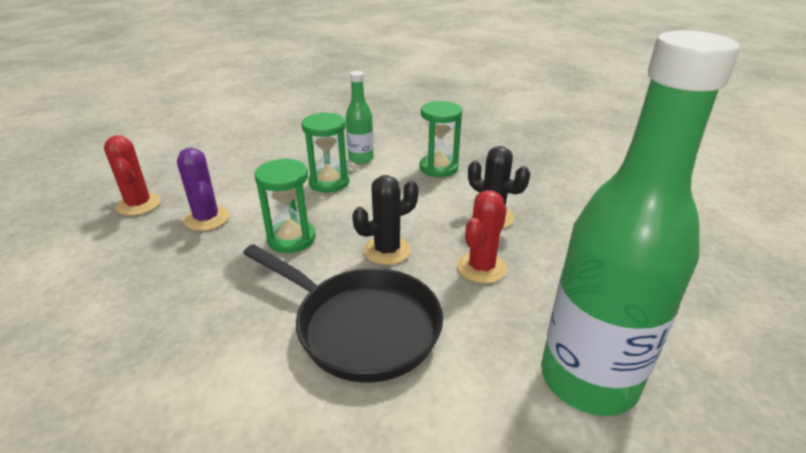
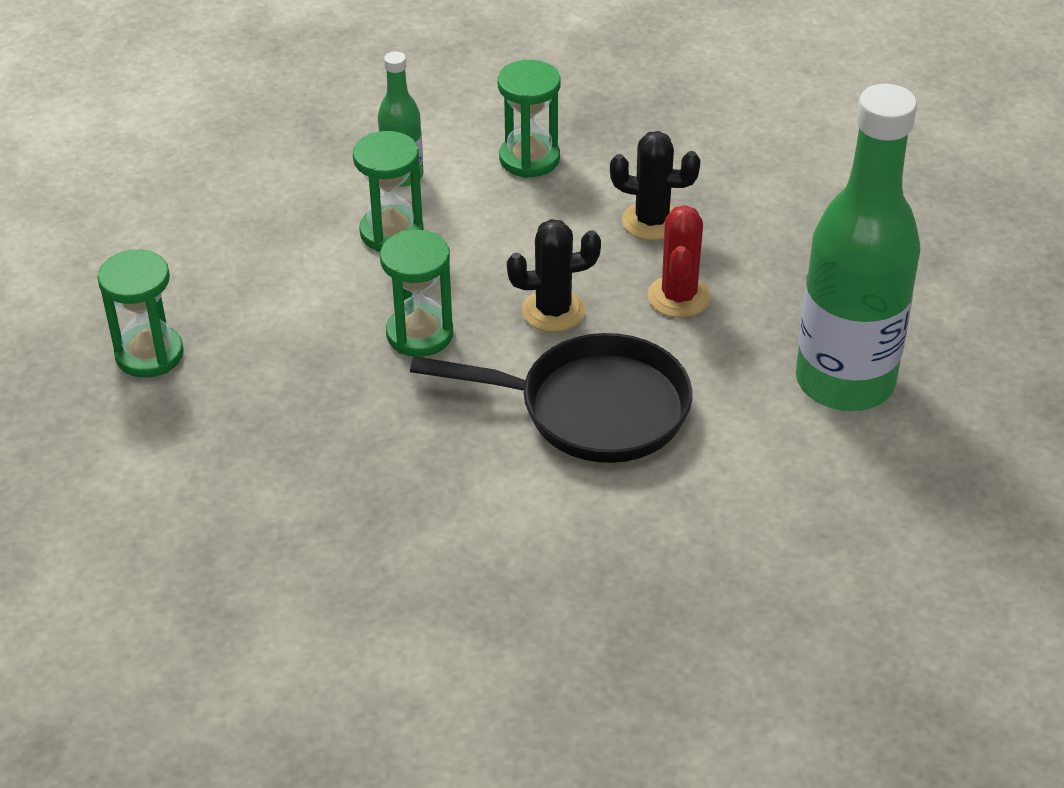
camera: 25 degrees left, 10 degrees up
(139, 204) = (149, 354): red cactus -> green hourglass
(207, 219) = (275, 344): purple cactus -> none
(387, 250) = (553, 311): black cactus -> black cactus turned 45 degrees clockwise

